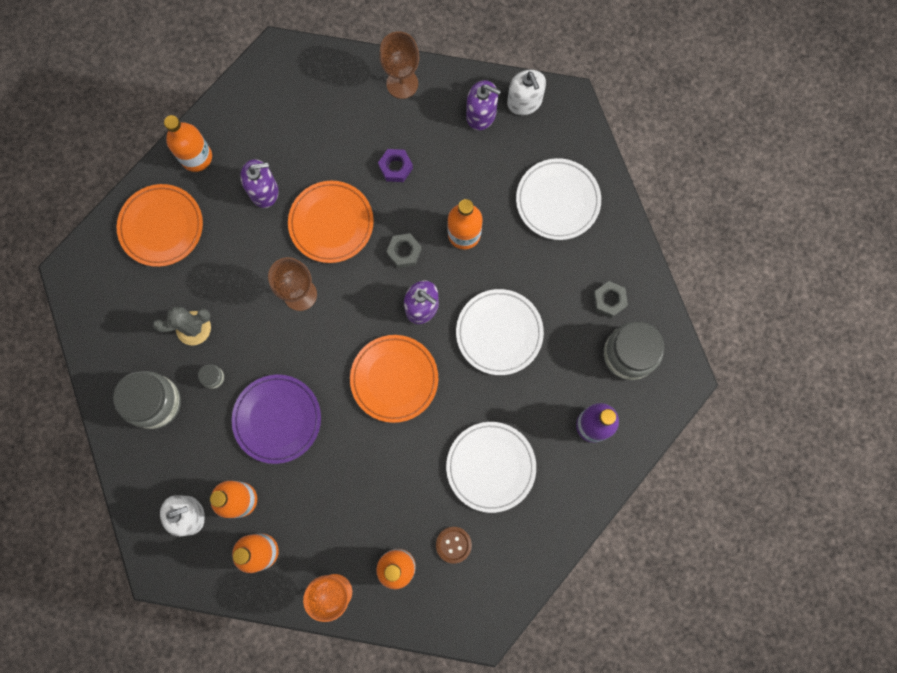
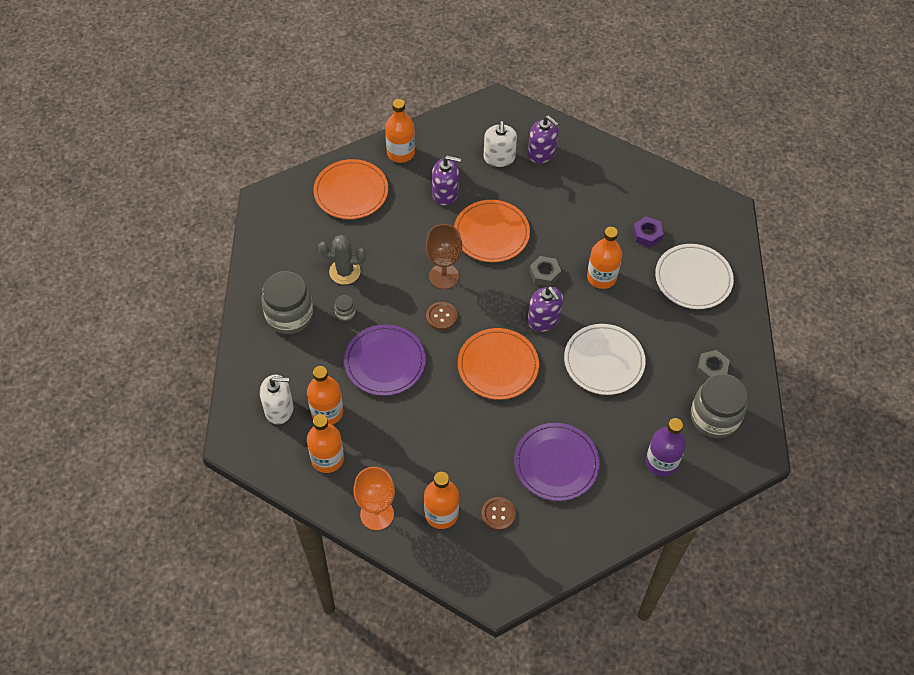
camera: 20 degrees right, 20 degrees down
(315, 343) = (441, 316): none -> brown button
(395, 167) = (562, 211): purple nut -> purple nut (647, 234)
(402, 83) = (591, 154): brown goblet -> none
(481, 114) = (650, 196): purple soap dispenser -> purple soap dispenser (542, 153)
(491, 467) = (556, 463): white plate -> purple plate
(524, 102) = (690, 198): white soap dispenser -> white soap dispenser (499, 158)

